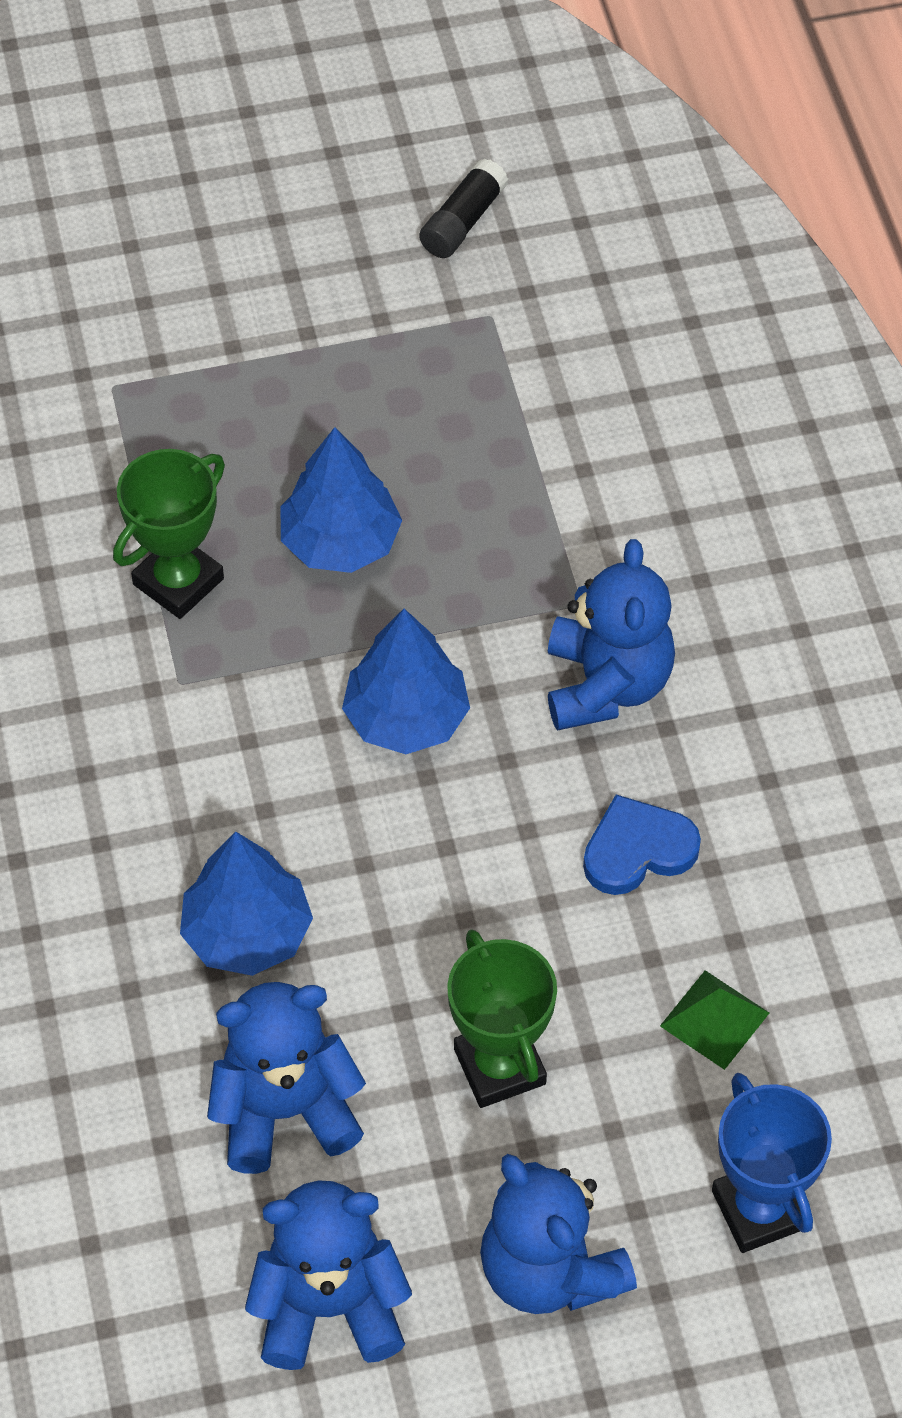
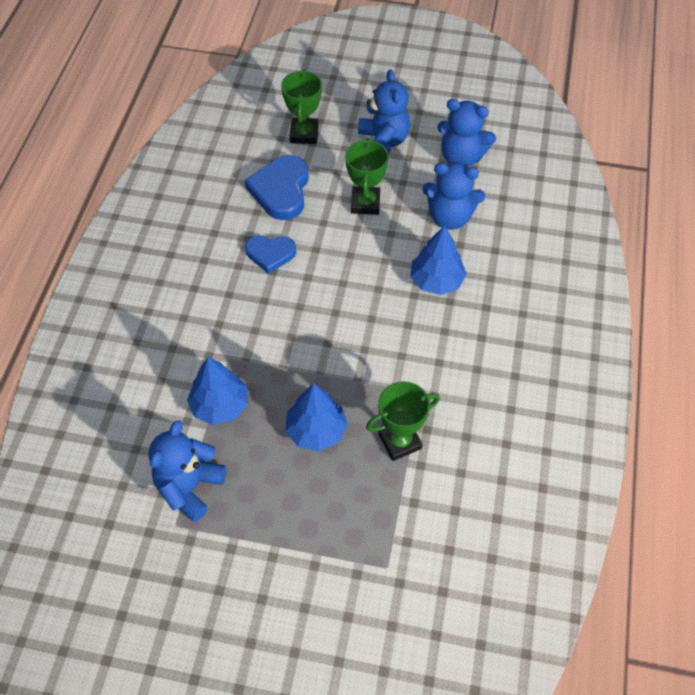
camera: 155 degrees left, 0 degrees up
(406, 718) = (330, 339): blue tree -> blue tree (220, 405)
(463, 221) = (153, 592): black glue stick -> none
(606, 684) = (241, 320): blue teddy bear -> blue teddy bear (189, 487)
(714, 1019) = (281, 190): green pyramid -> blue heart
(759, 1209) = (304, 134): blue trophy -> green trophy

